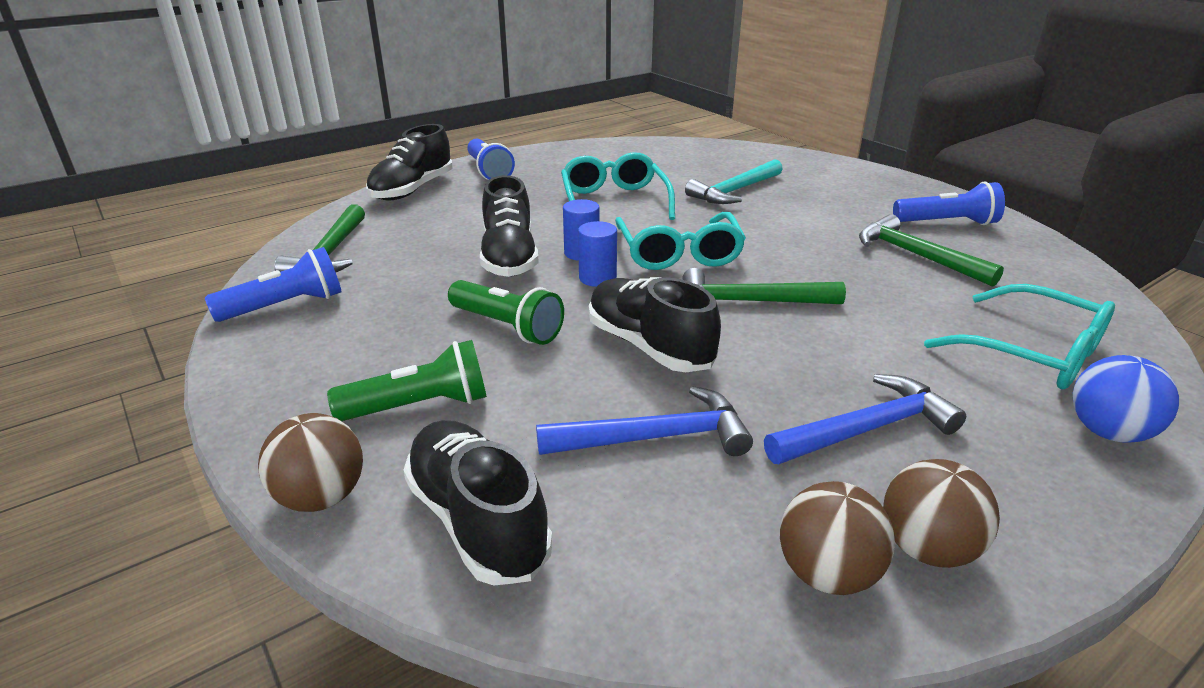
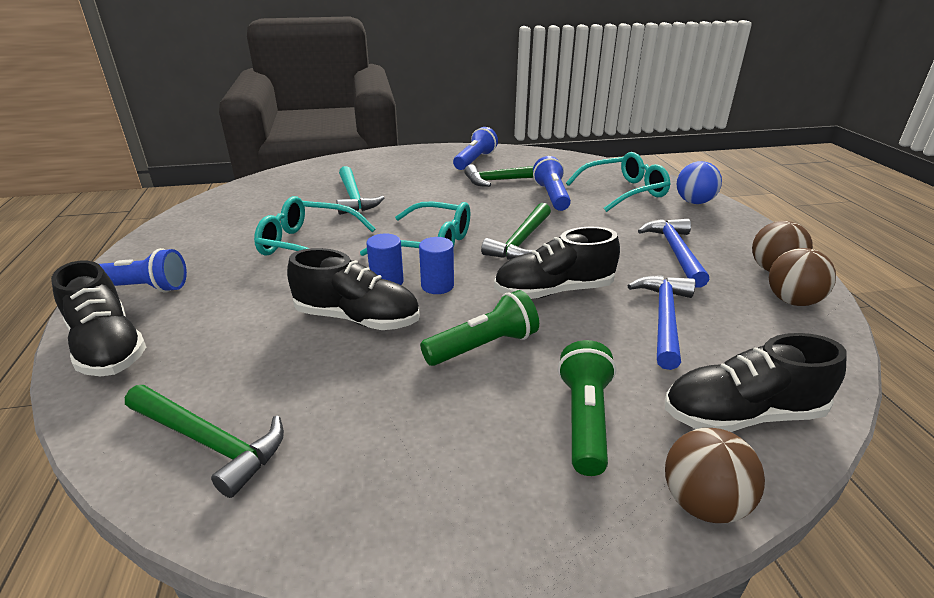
camera: 65 degrees left, 0 degrees up
(285, 306) = (316, 499): blue flashlight -> blue flashlight (551, 196)

